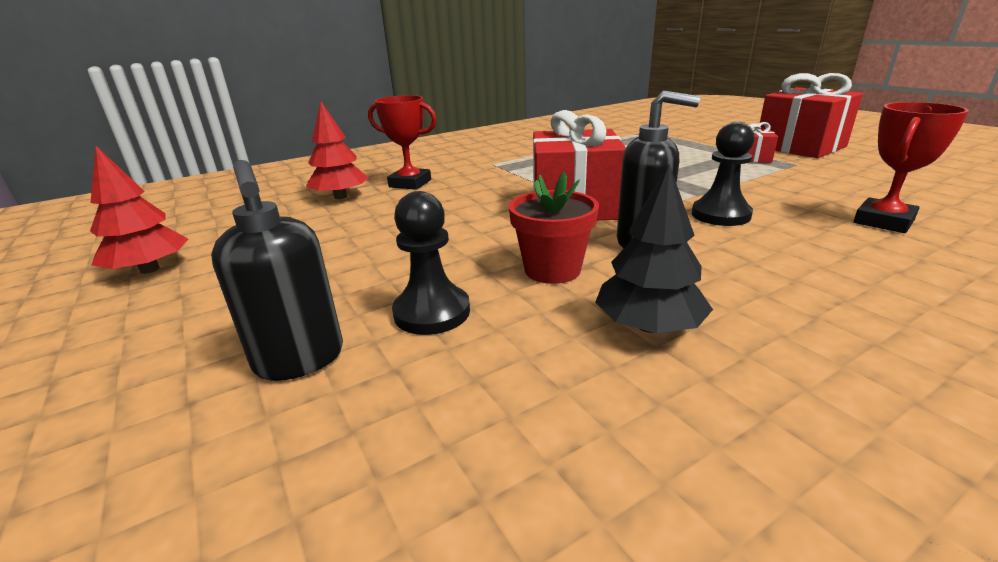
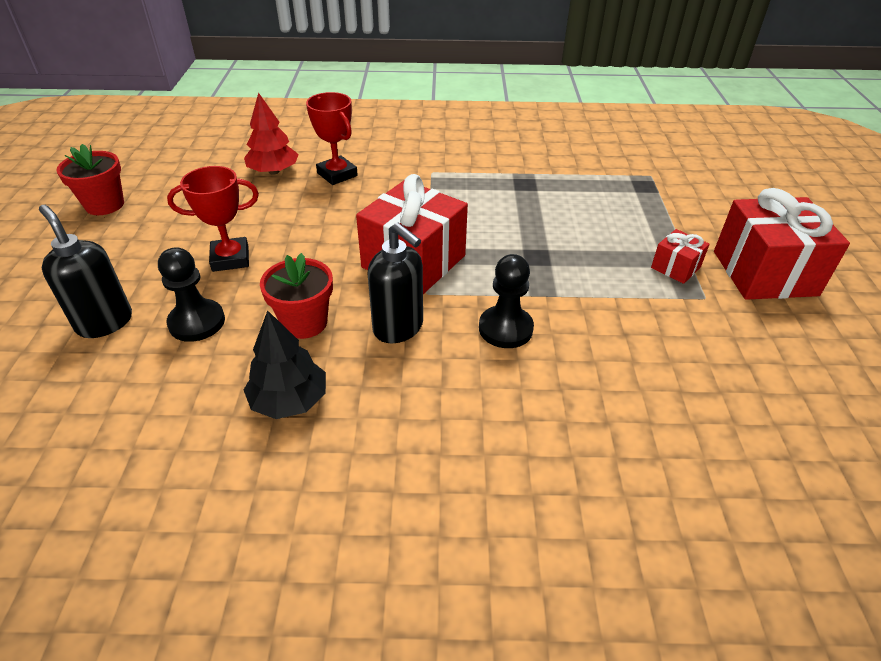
camera: 30 degrees right, 15 degrees up
(150, 269) = (105, 205): red tree -> red flower pot
(300, 360) = (104, 322): black soap dispenser -> black soap dispenser turned 135 degrees clockwise
(883, 221) = (625, 407): red trophy -> red trophy (230, 259)

